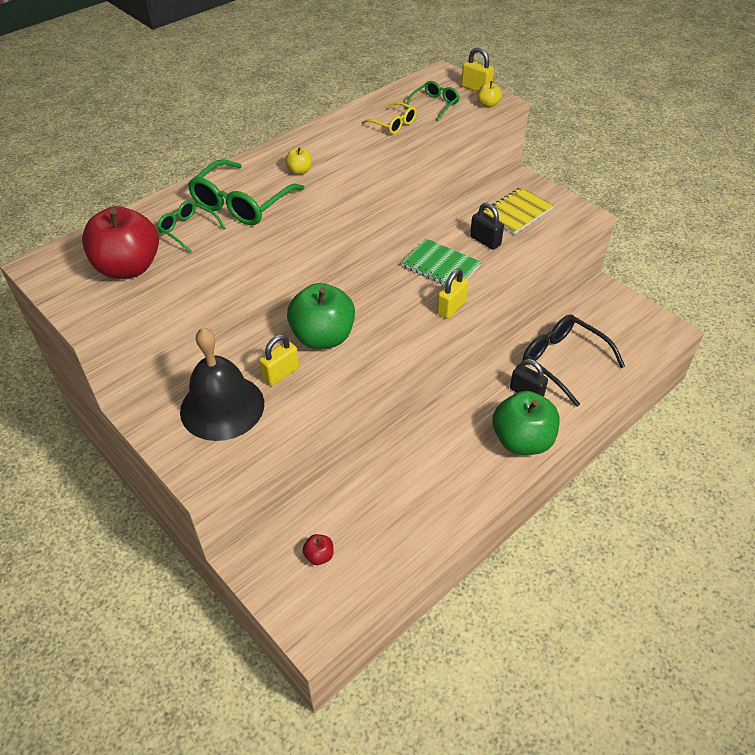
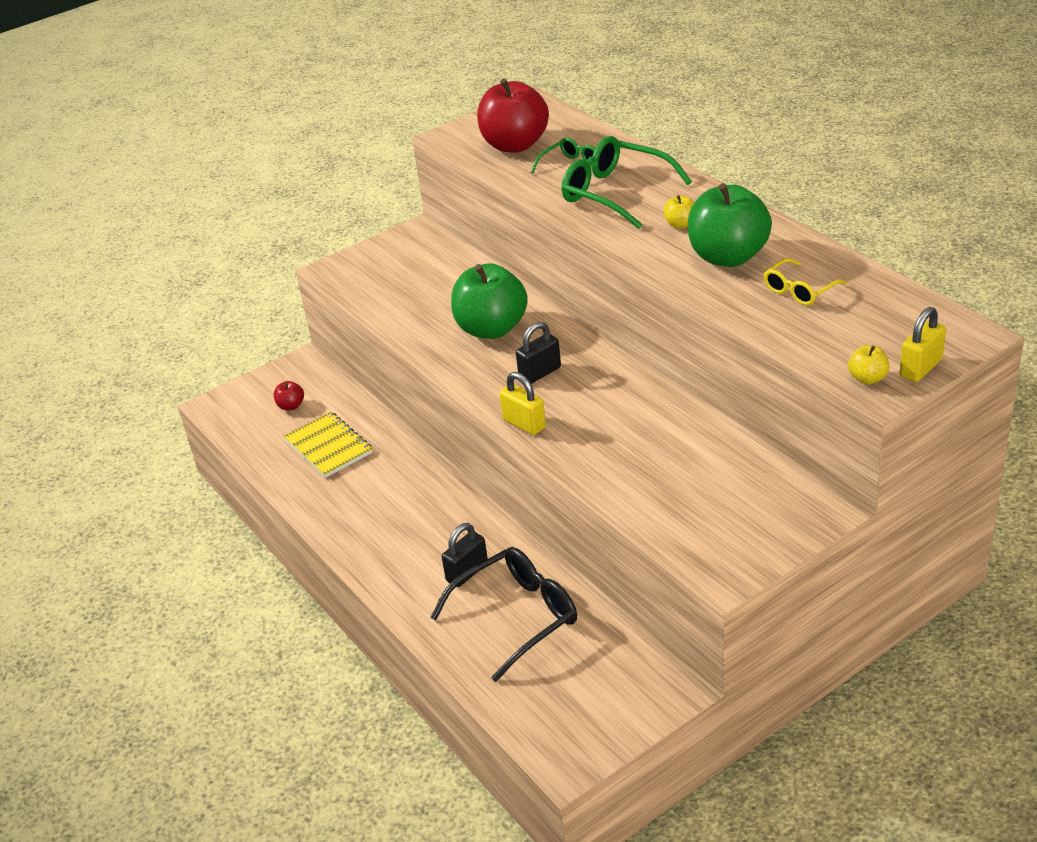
camera: 100 degrees right, 10 degrees down
(222, 407) = (408, 274): black bell -> none
(281, 373) = (443, 305): yellow padlock -> none
(435, 105) = (861, 327): green glasses -> none
(441, 266) = (607, 417): green notebook -> none
(485, 241) = (660, 460): black padlock -> black padlock (540, 373)
(517, 212) = (731, 498): yellow notebook -> yellow notebook (328, 447)
(522, 440) = (390, 560): green apple -> green apple (728, 257)

